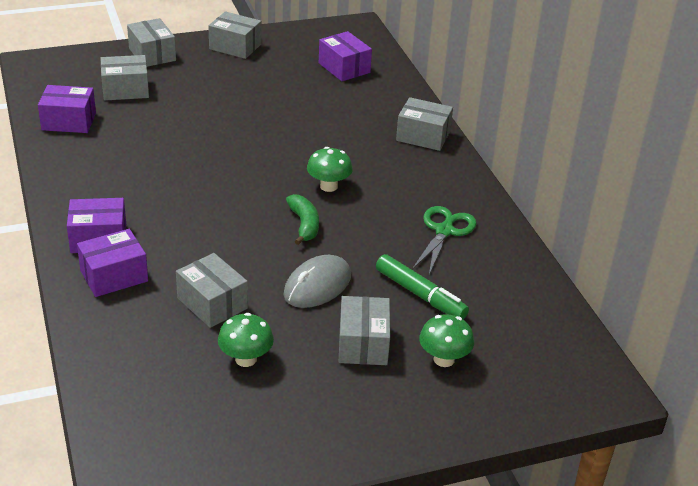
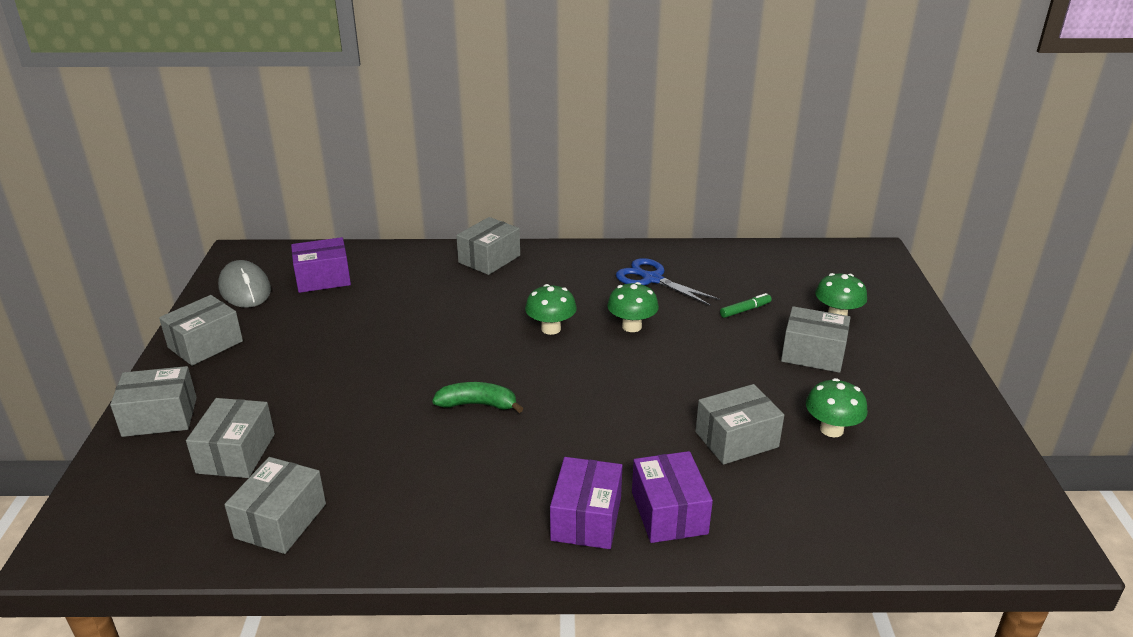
camera: 70 degrees left, 5 degrees down
(69, 121) = (280, 521): purple box -> grey box
(304, 224) = (613, 355): green banana -> green banana (477, 404)
(317, 286) = (720, 365): grey mouse -> grey mouse (245, 289)
(354, 229) = (631, 326): none -> green mushroom
(420, 295) = (745, 310): green marker -> green marker, size x0.55
(444, 231) = (652, 279): green scissors -> blue scissors

